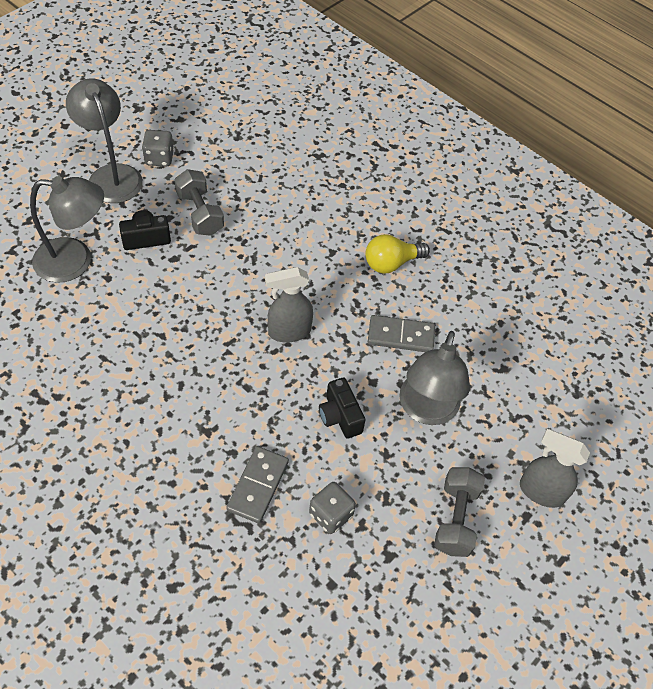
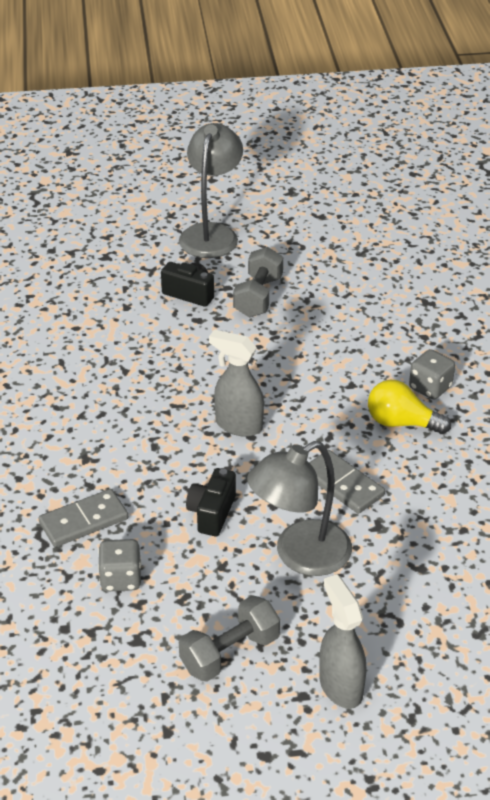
camera: 45 degrees right, 15 degrees down
(75, 261) = (113, 282): grey lamp -> none
(159, 158) = (268, 239): grey dice -> grey dice (430, 387)

